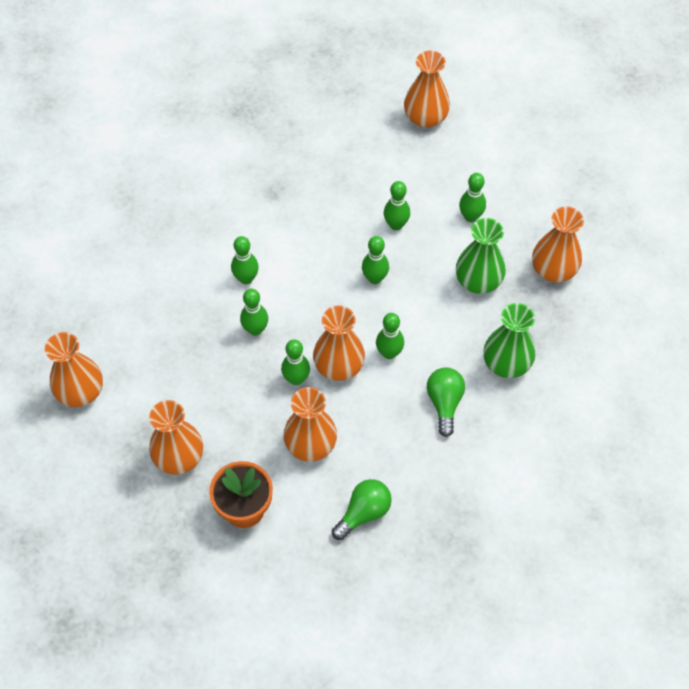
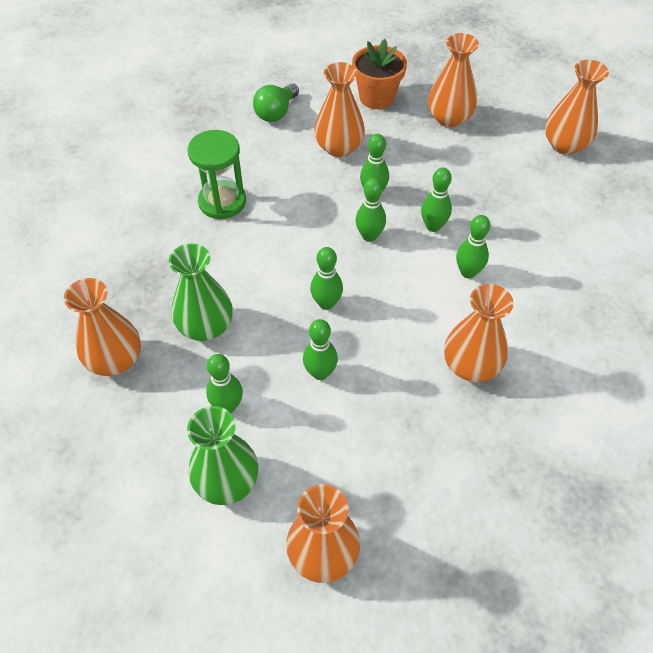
camera: 165 degrees right, 5 degrees down
(339, 366) = (336, 212): orange vase -> orange vase (471, 365)
(389, 353) = (288, 233): green bowling pin -> green bowling pin (369, 236)
(444, 403) = (222, 202): green light bulb -> green hourglass
(506, 363) = (163, 248): green vase -> green vase (227, 481)

